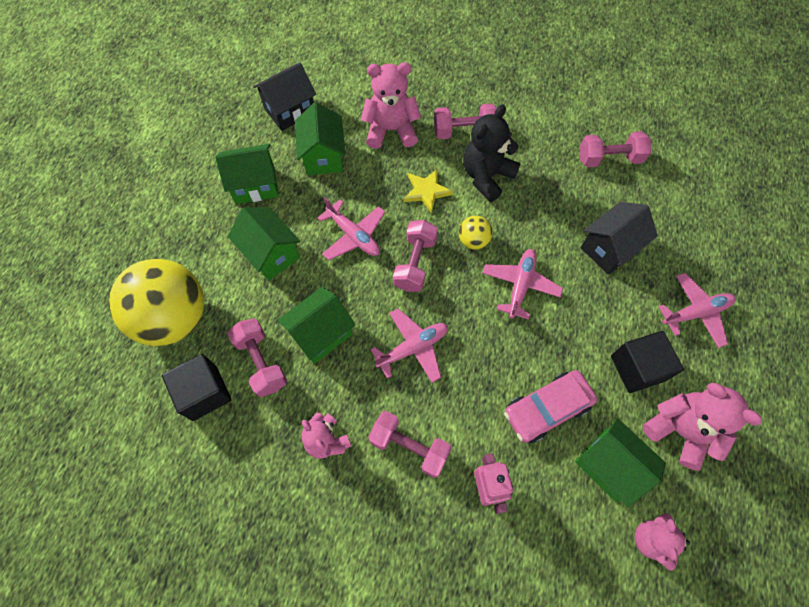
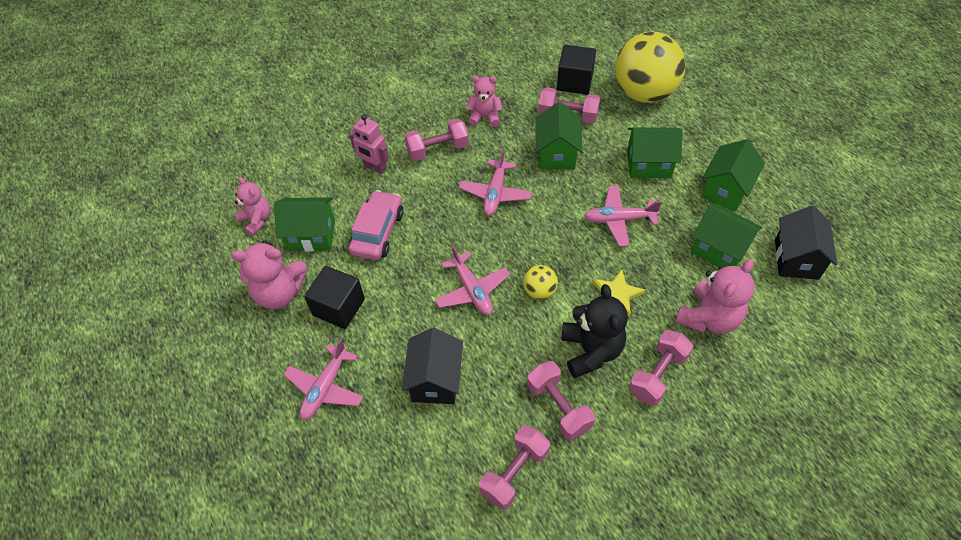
camera: 135 degrees right, 10 degrees down
(415, 263) = (557, 239): pink dumbbell -> pink dumbbell (559, 407)

